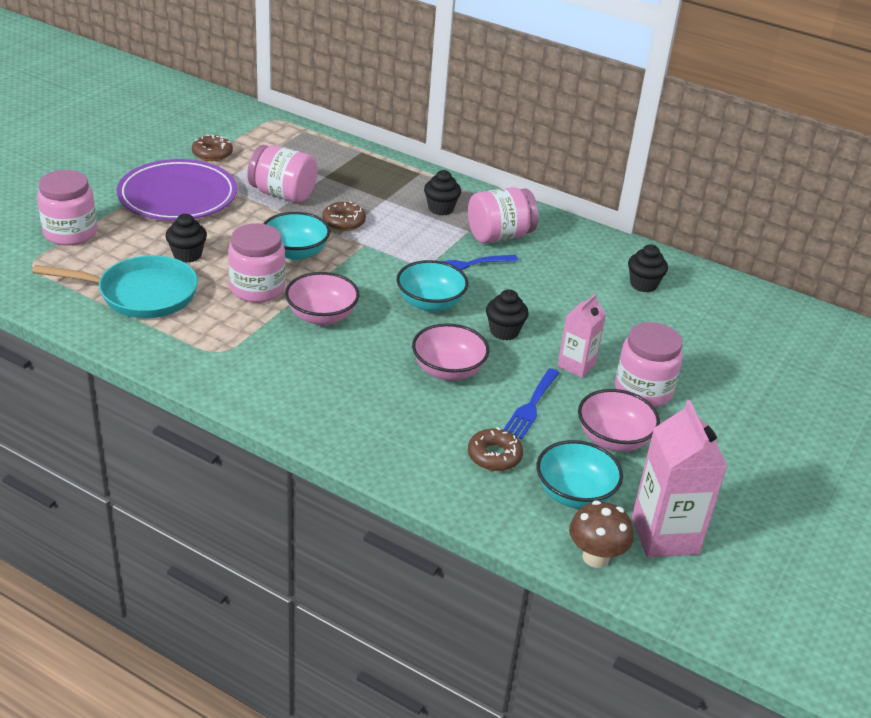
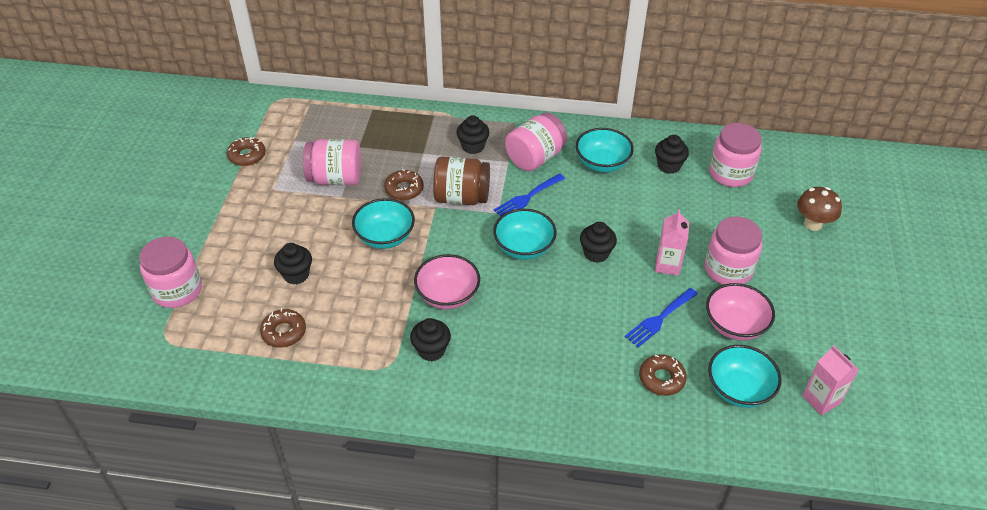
camera: 20 degrees left, 10 degrees up
(141, 294) = (284, 332): turquoise pan -> brown donut
(177, 196) = (246, 213): purple plate -> none
(257, 288) = (377, 287): pink jar -> pink jar (730, 173)
(271, 353) = (431, 350): none -> black cupcake
(397, 245) = (462, 197): none -> brown jar
(448, 370) = (578, 310): pink bowl -> none
(531, 406) = (659, 319): blue fork -> blue fork turned 45 degrees clockwise
(569, 261) = (602, 163): none -> turquoise bowl
(595, 557) = (787, 442): brown mushroom -> brown mushroom (812, 224)
(665, 535) = (821, 399): pink carton -> pink carton, size x0.61

